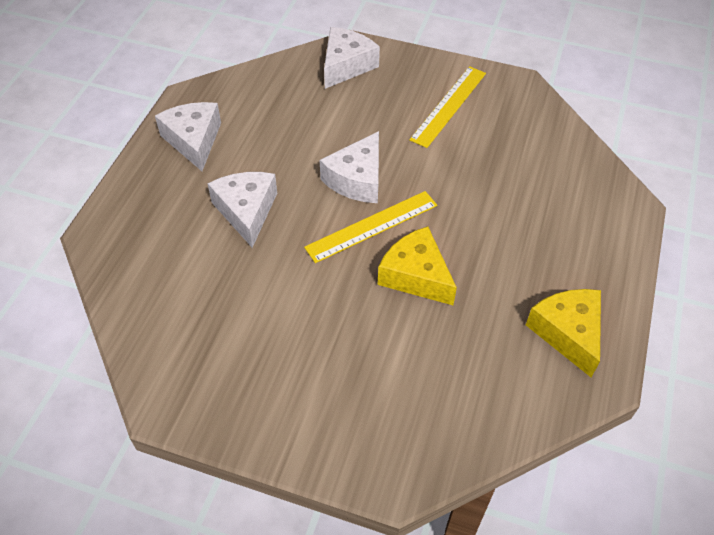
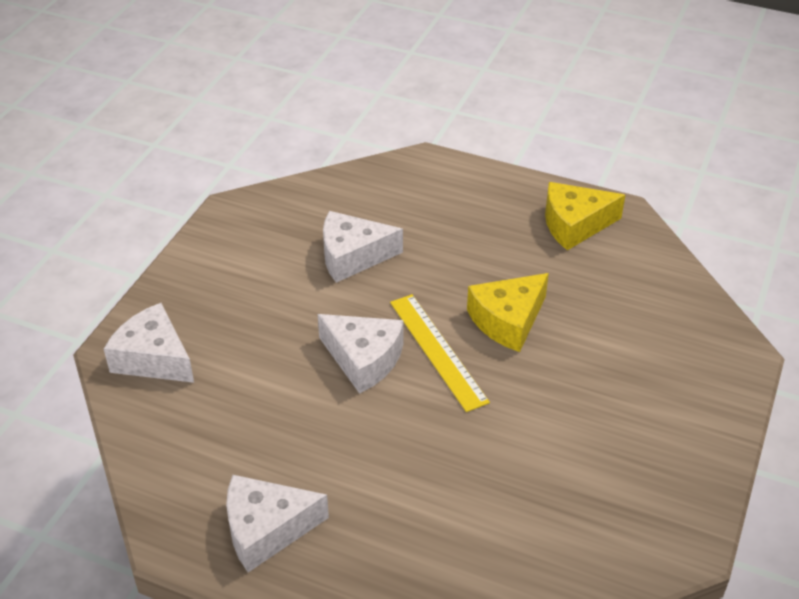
camera: 85 degrees left, 10 degrees down
(246, 211) = (405, 467): white cheese -> white cheese (352, 256)
(449, 106) = (255, 270): yellow ruler -> none

